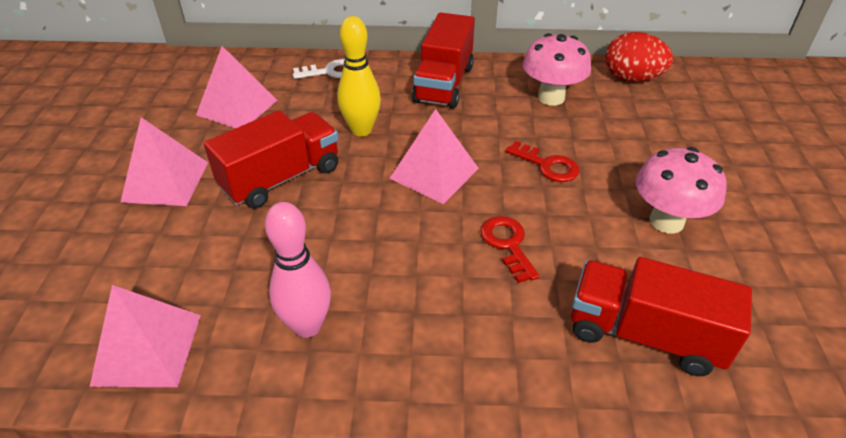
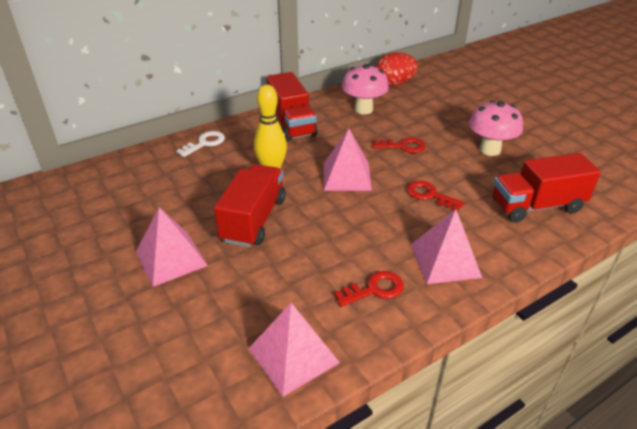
camera: 35 degrees left, 5 degrees down
(237, 107) = (163, 191): pink pyramid -> pink pyramid (445, 261)
(307, 326) = (374, 289): pink bowling pin -> red key

